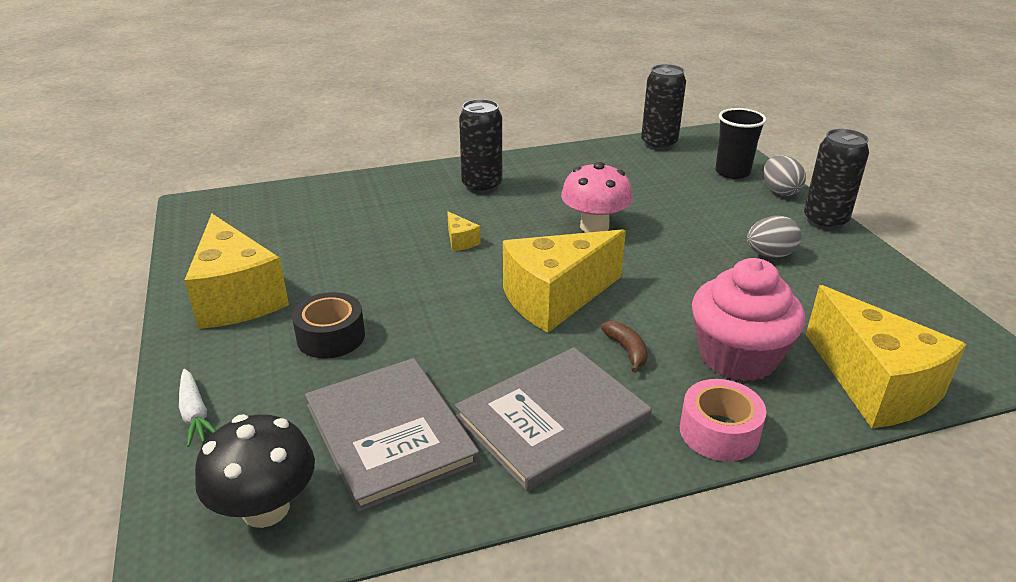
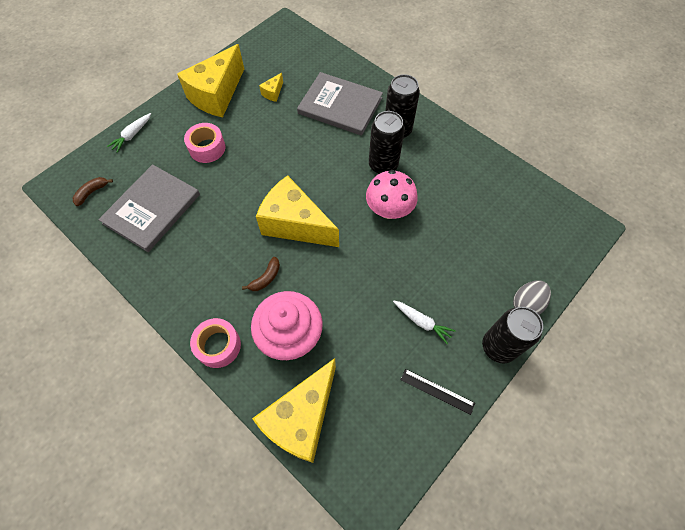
camera: 60 degrees right, 30 degrees up
(266, 508) = (92, 192): black mushroom -> brown banana
(331, 337) = (207, 148): black tape -> pink tape
(460, 241) = (326, 153): yellow cheese -> yellow cheese (273, 93)
(552, 419) = (192, 267): grey book -> grey book (340, 106)
(659, 144) = (544, 200): black can -> black can (383, 165)
(732, 172) = (534, 263): black cup -> none
(770, 255) = (422, 322): grey egg -> white carrot
(867, 274) = (437, 391): none -> black ruler

